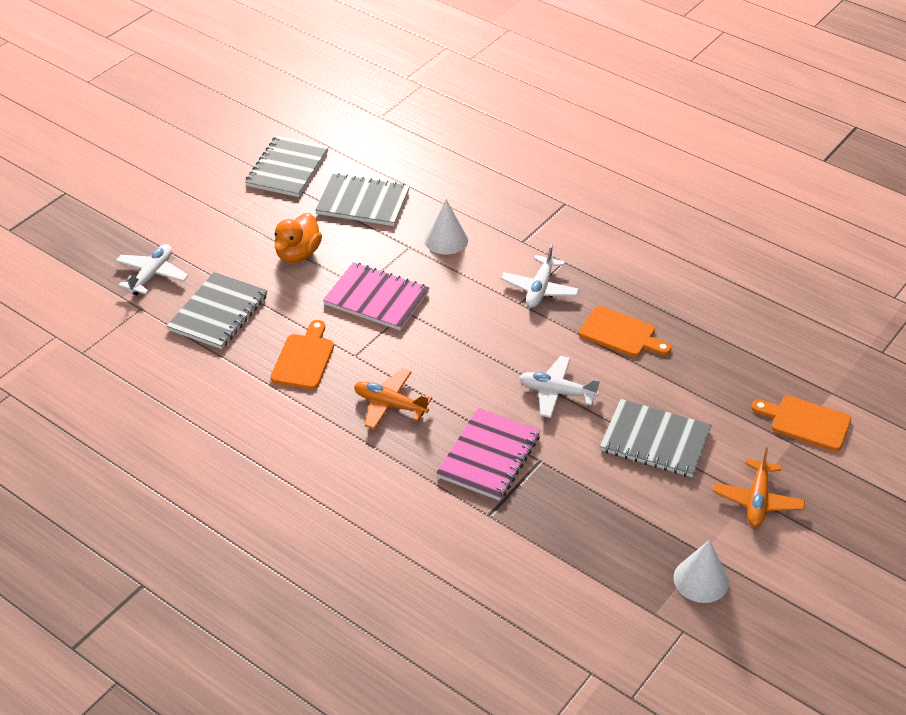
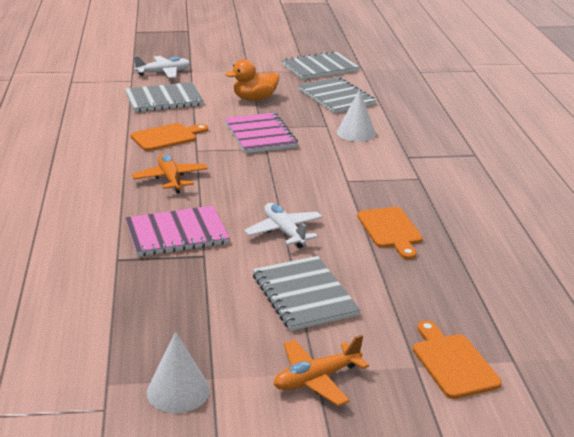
camera: 45 degrees right, 15 degrees down
(540, 289) = (374, 181): white plane -> none

